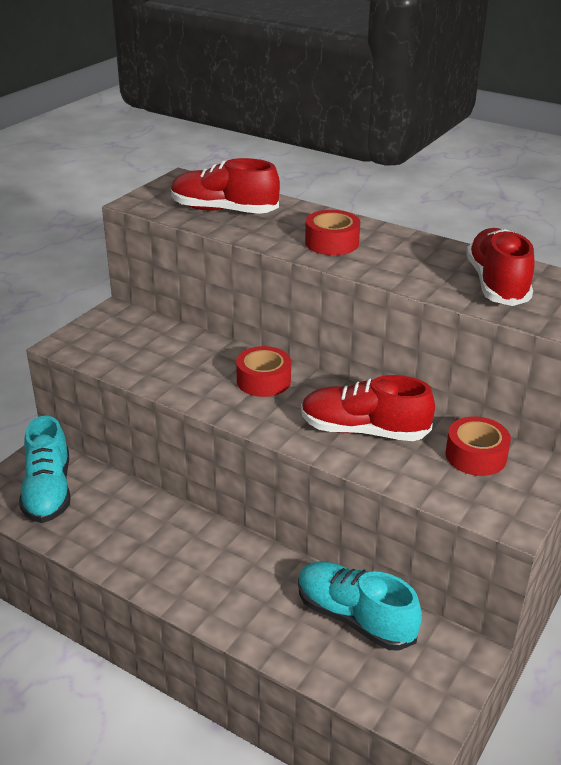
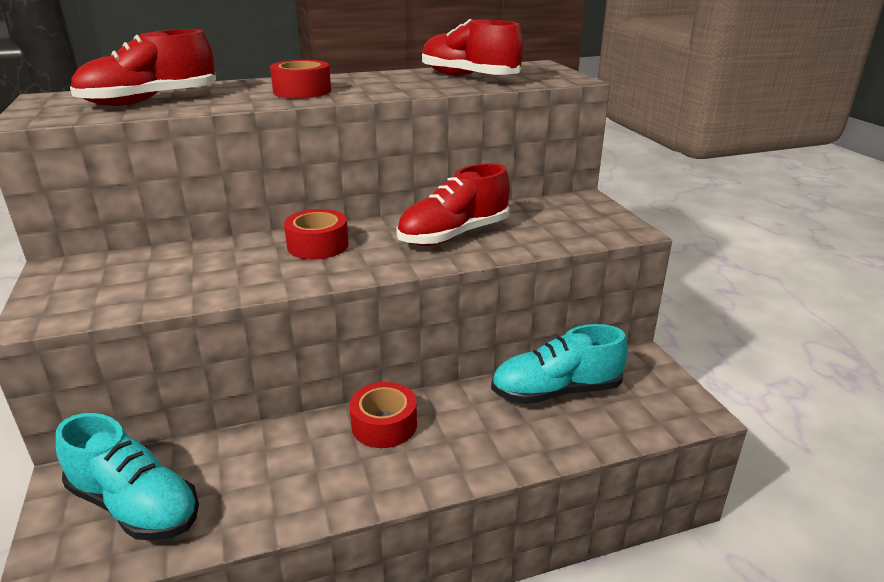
camera: 50 degrees left, 5 degrees down
(475, 456) = (543, 213): red tape -> red tape (384, 425)

